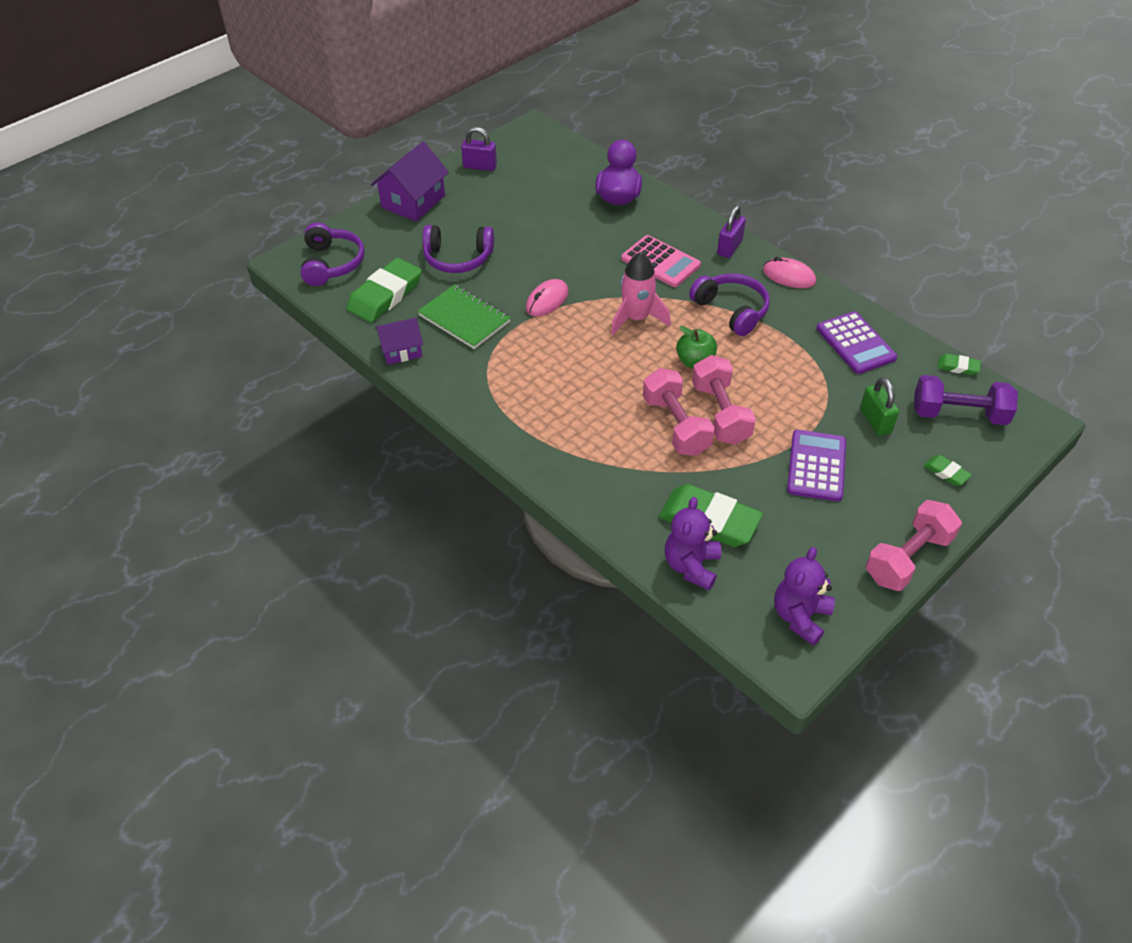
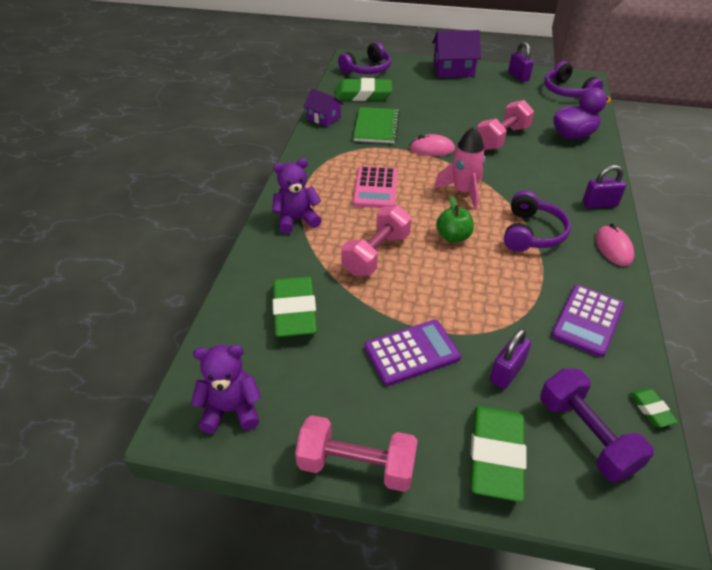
camera: 55 degrees right, 5 degrees down
(458, 258) = (426, 103): purple headphones -> purple headphones (567, 91)
(660, 262) = (535, 179): pink calculator -> pink calculator (375, 188)
(691, 566) = (240, 320): purple teddy bear -> purple teddy bear (296, 220)
(720, 413) = (413, 272): pink dumbbell -> pink dumbbell (502, 138)
(875, 421) = (507, 372): green padlock -> purple padlock
(946, 473) = (495, 455): green eraser -> green eraser, size x2.15

